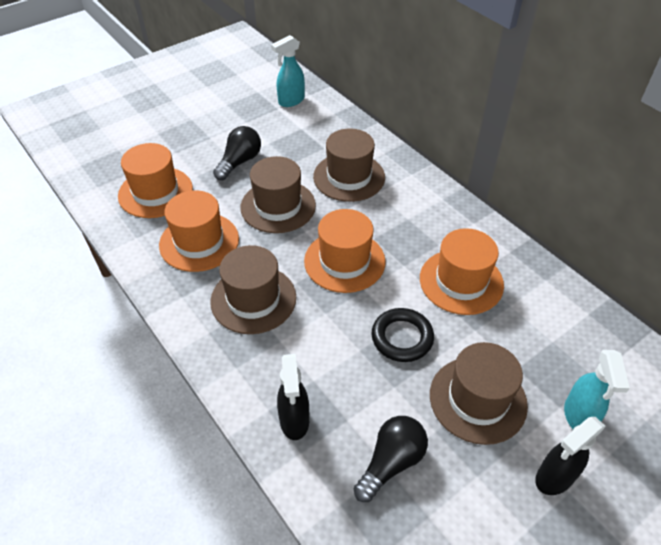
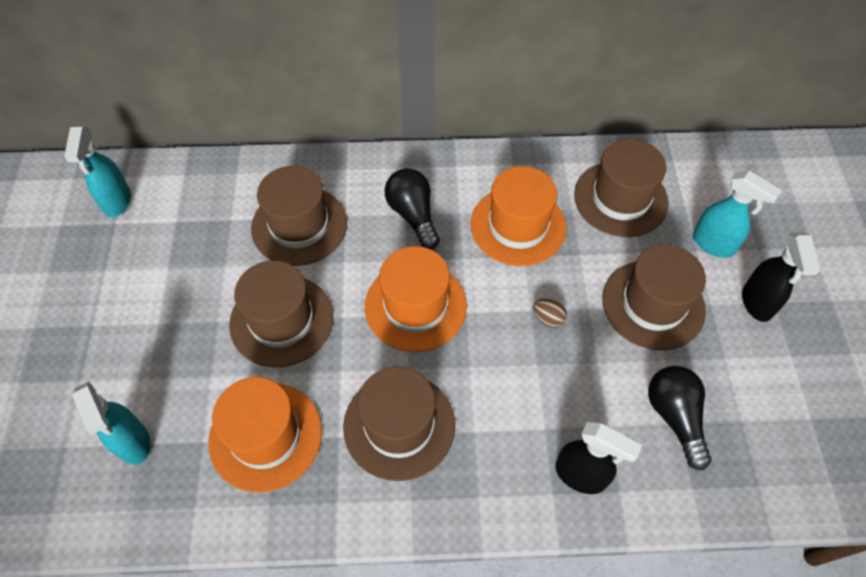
camera: 55 degrees left, 10 degrees up
(155, 192) = (133, 443): orange hat -> turquoise spray bottle
(239, 162) = (170, 317): black light bulb -> black light bulb (413, 215)
(402, 338) = (548, 318): black ring -> brown egg
(552, 331) = (620, 199): none -> brown hat

